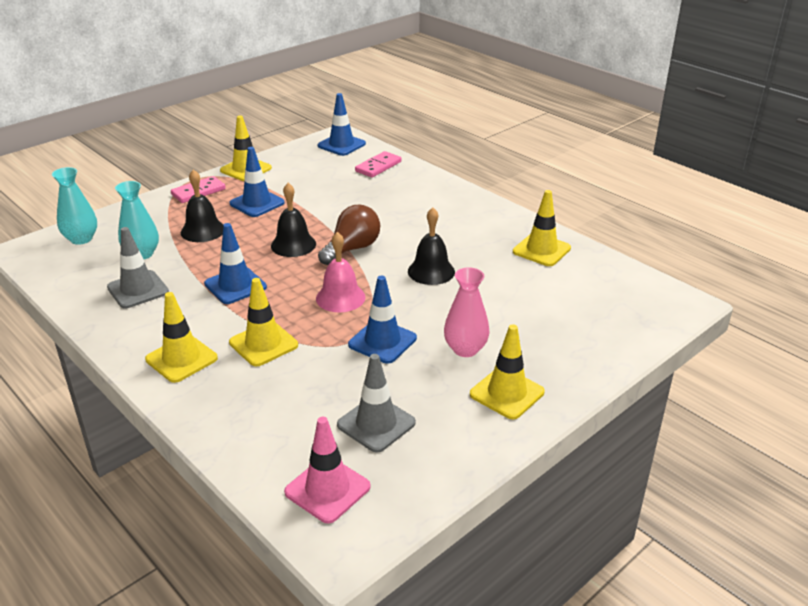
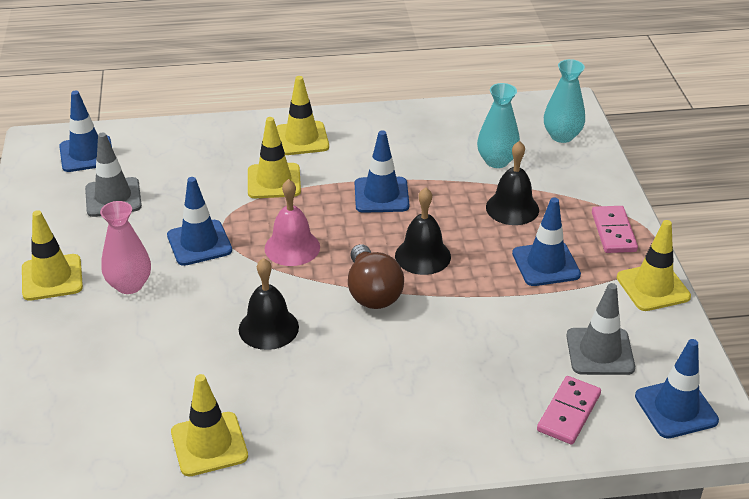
camera: 125 degrees right, 5 degrees up
(138, 290) = (431, 144): grey traffic cone -> grey traffic cone (600, 352)
(327, 489) = (87, 154): pink traffic cone -> blue traffic cone
(378, 166) = (568, 412): pink domino -> pink domino turned 45 degrees clockwise

